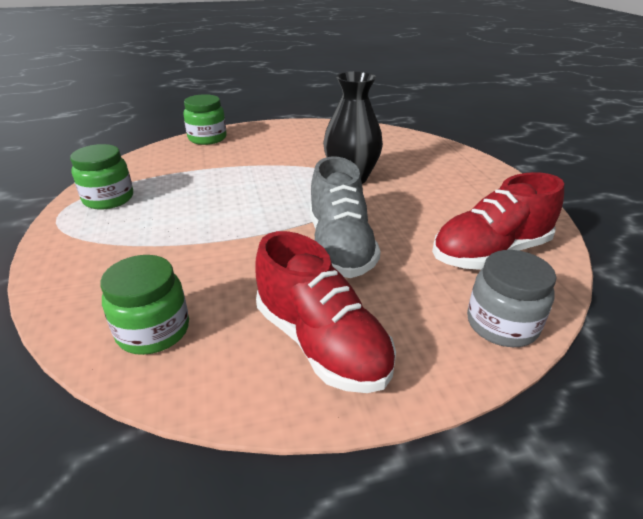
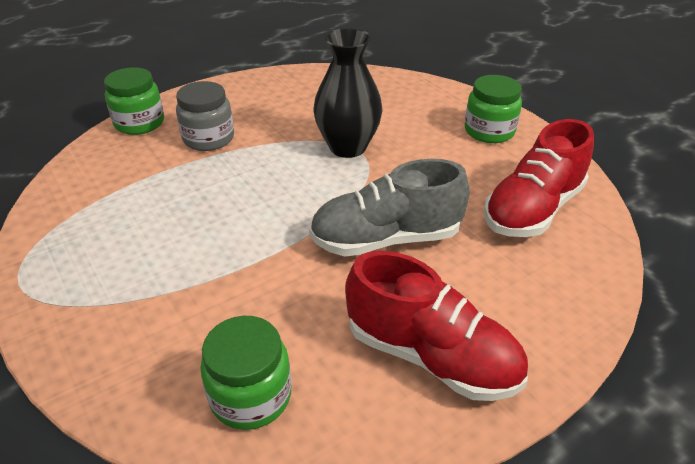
camera: 20 degrees left, 5 degrees up
(108, 199) = (71, 241): green jar -> green jar (489, 131)
(340, 247) = (386, 239): grey shoe -> grey shoe turned 105 degrees clockwise
(501, 324) = (580, 286): grey jar -> grey jar (208, 138)

